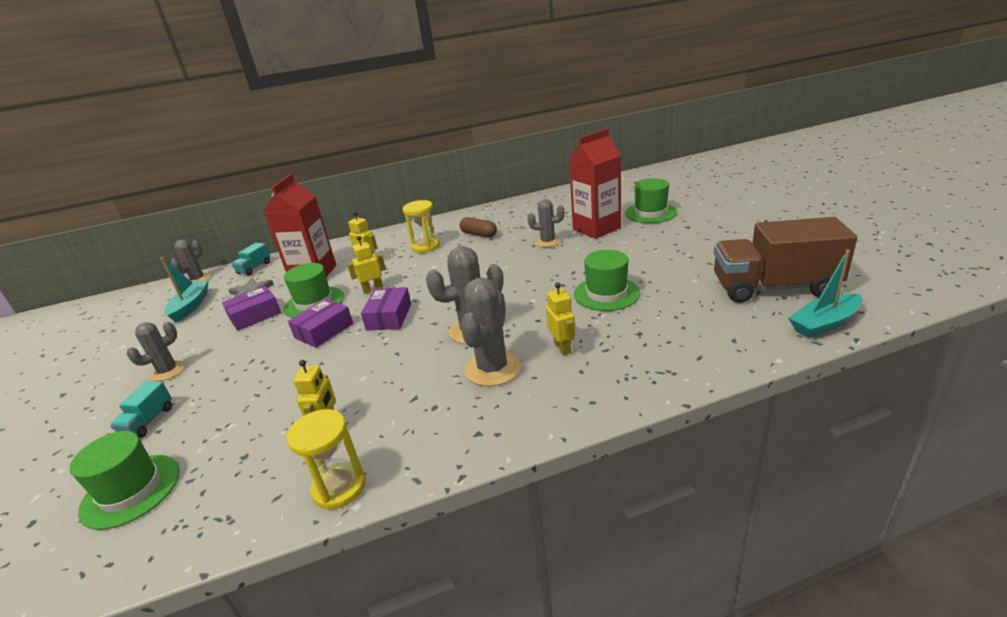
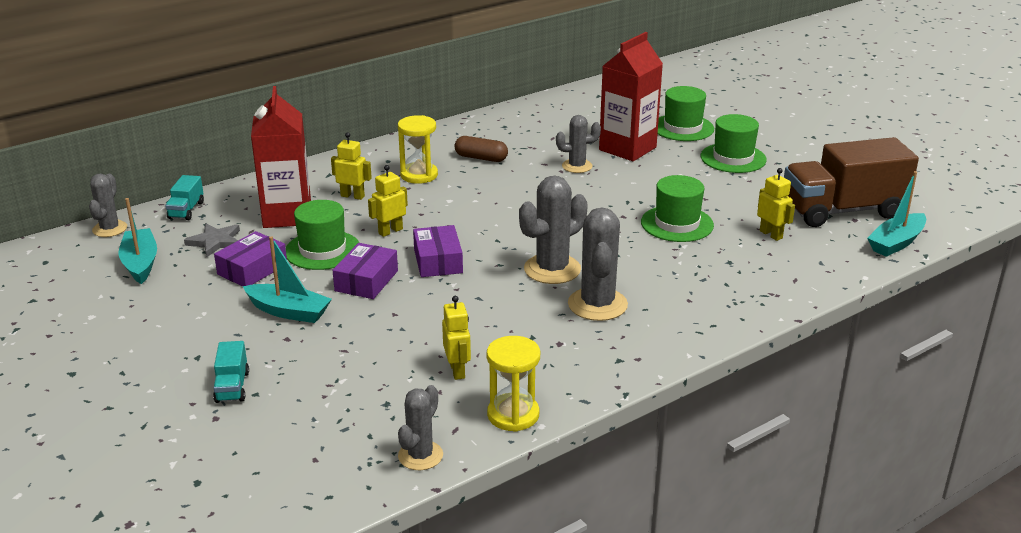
camera: 20 degrees left, 0 degrees up
(131, 490) = (285, 444): green hat -> green hat (733, 158)
(168, 371) = (197, 337): grey cactus -> grey cactus (420, 456)
(248, 354) = (289, 311): none -> turquoise boat
(562, 347) = (659, 280): yellow robot -> yellow robot (771, 234)

